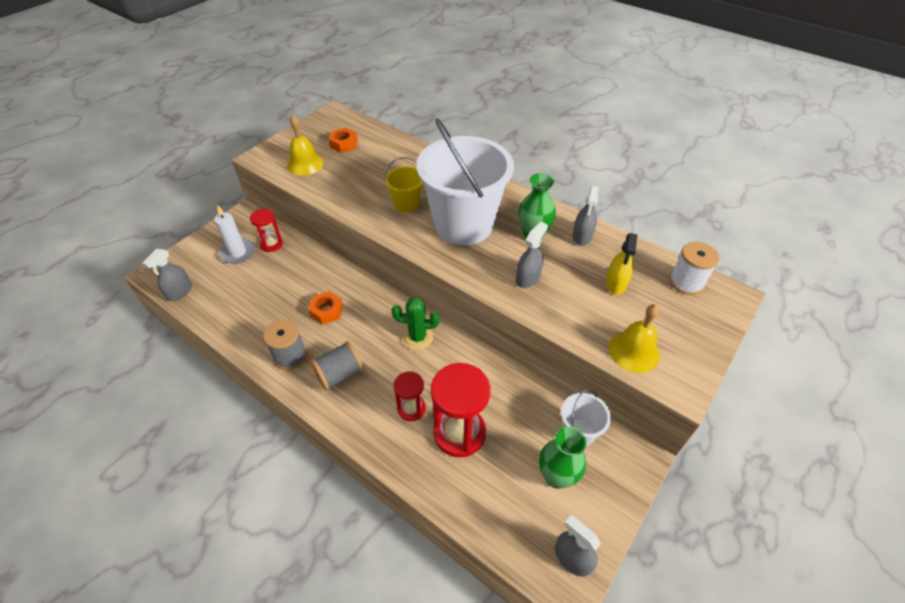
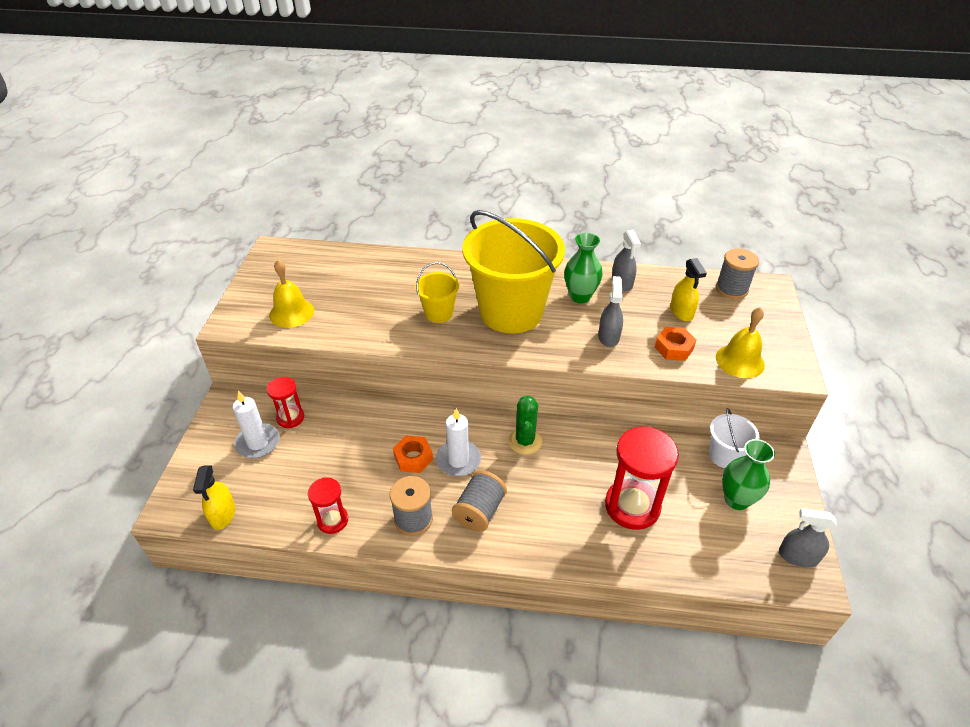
camera: 30 degrees left, 5 degrees down
(179, 292) = (223, 514): grey spray bottle -> yellow spray bottle
(344, 144) = (316, 277): orange nut -> orange nut (673, 348)
(356, 328) = (458, 460): none -> white candle
(411, 408) = (573, 507): red hourglass -> red hourglass (332, 520)
(417, 337) = (525, 441): green cactus -> green cactus turned 60 degrees counterclockwise
(463, 225) = (511, 312): white bucket -> yellow bucket
(686, 282) = (731, 289): white spool -> grey spool

